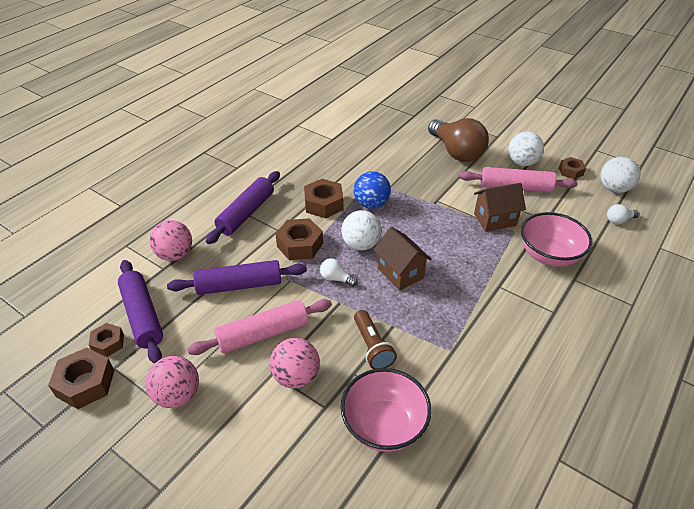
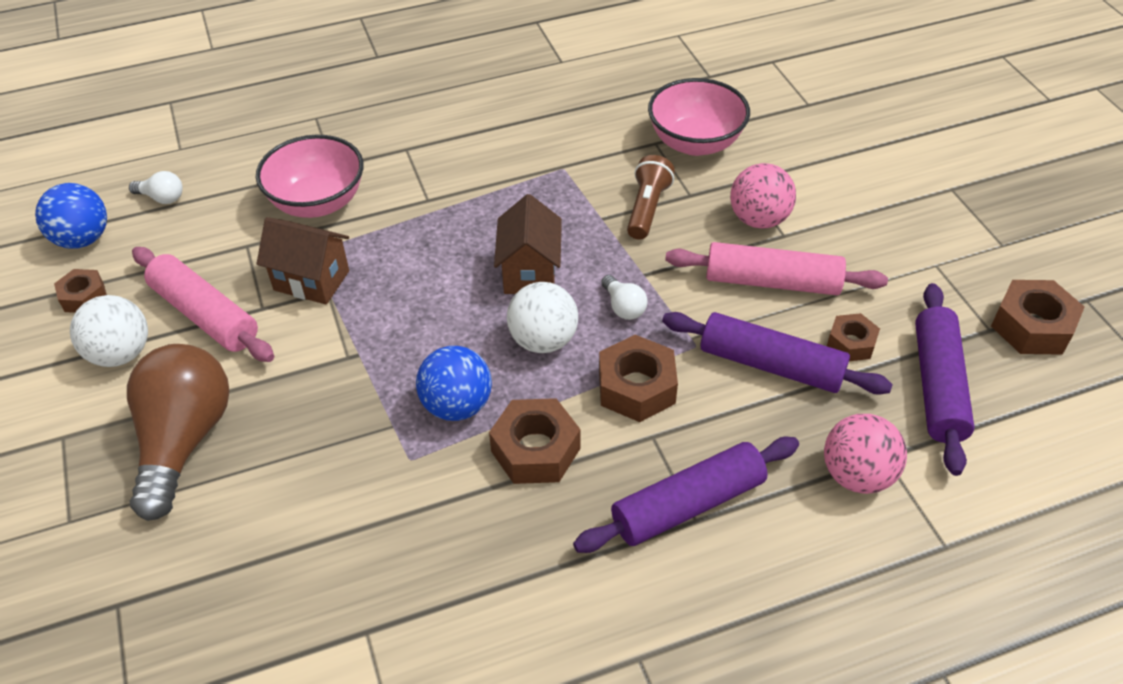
camera: 145 degrees left, 5 degrees up
(108, 343) = (996, 367): brown nut -> brown nut (851, 343)
(177, 395) = (911, 262): pink ball -> none
(614, 189) = (83, 239): white ball -> blue ball

